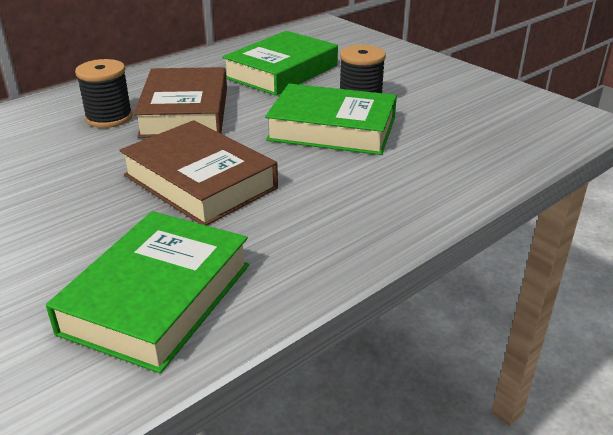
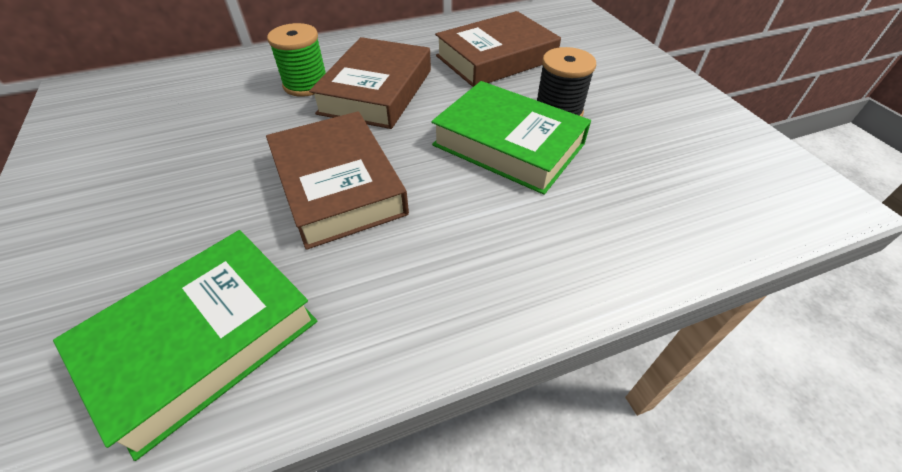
camera: 20 degrees right, 15 degrees up
(109, 118) = (306, 85): black spool -> green spool
(281, 71) = (496, 58): green book -> brown book

